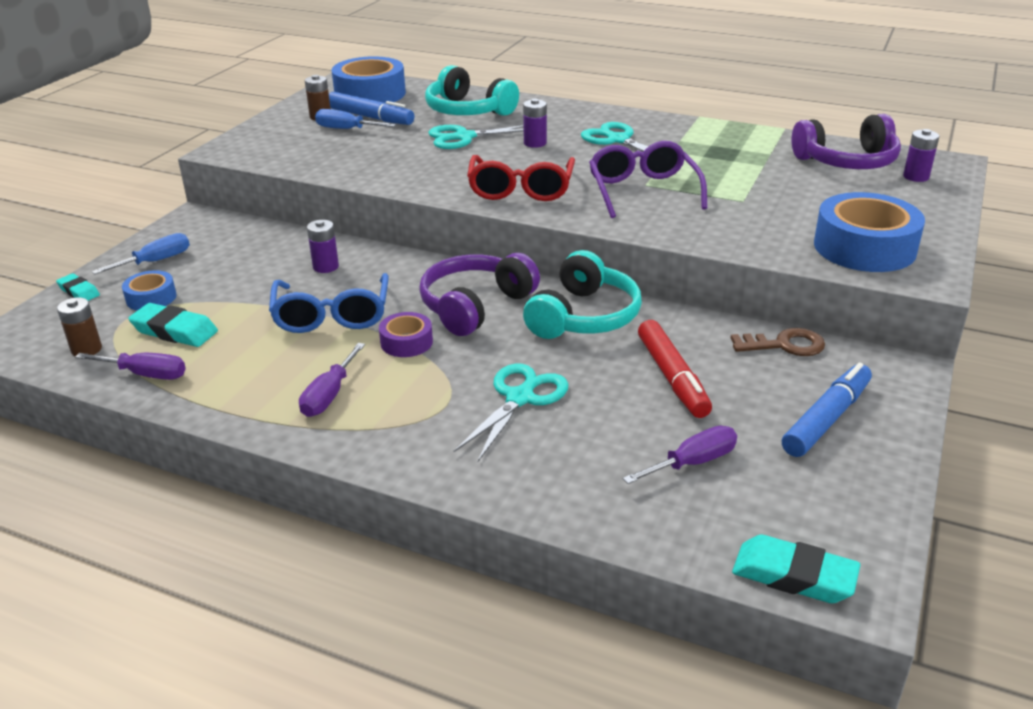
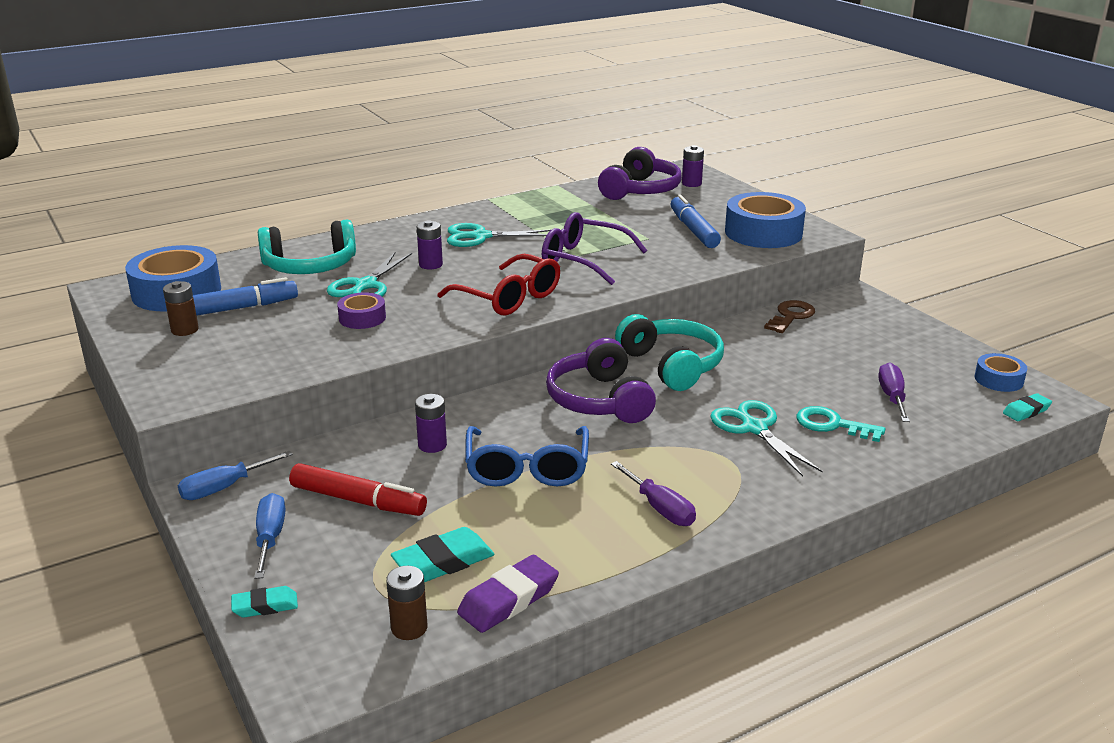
camera: 55 degrees left, 5 degrees down
(145, 374) = (508, 600): purple screwdriver -> purple eraser
(151, 298) = (352, 560): blue tape -> blue tape (998, 379)
(332, 315) = (527, 468): blue glasses -> blue glasses turned 60 degrees clockwise
(346, 129) = (243, 327): blue screwdriver -> blue screwdriver (224, 488)
(406, 342) = (618, 447): purple tape -> purple tape (362, 318)
(582, 441) = (832, 425): none -> turquoise key
(672, 377) = (788, 365): red marker -> red marker (358, 500)
(793, 576) = (1026, 411): turquoise eraser -> turquoise eraser, size x0.61
(826, 419) = (885, 339): blue marker -> blue marker (693, 230)

